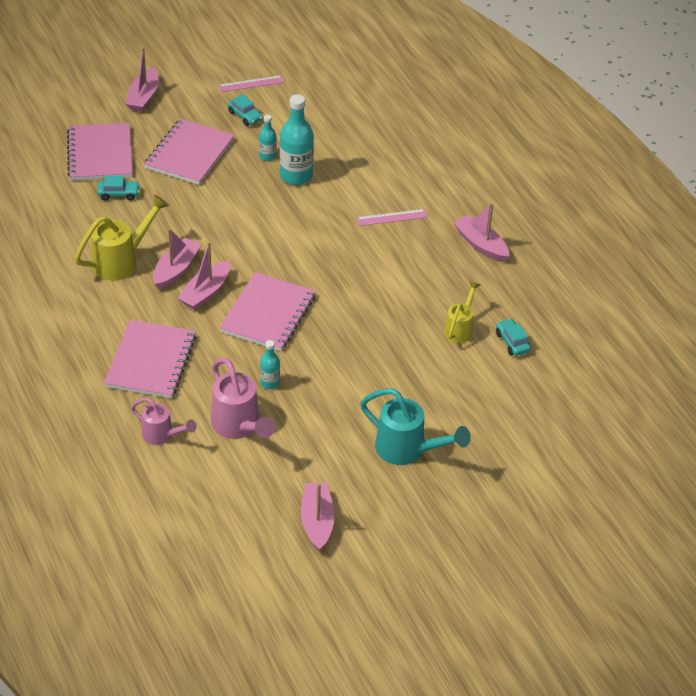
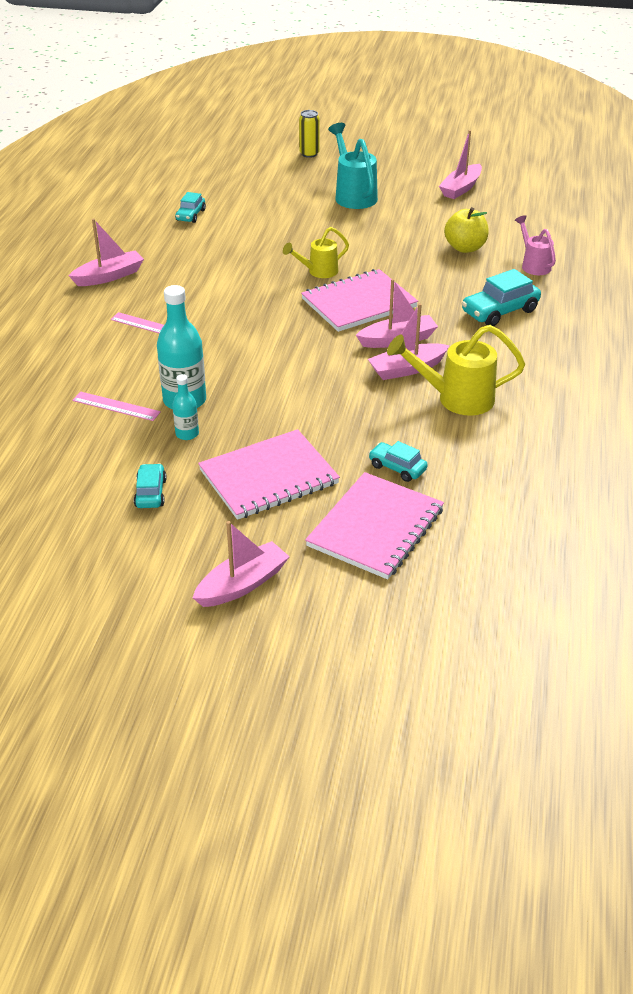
camera: 140 degrees left, 5 degrees down
(151, 361) = (499, 311): pink notebook -> turquoise car
(239, 427) = (465, 248): pink watering can -> yellow apple
(251, 83) = (88, 533): pink ruler -> pink ruler (116, 406)
(270, 383) = (411, 262): turquoise bottle -> none
(460, 328) = (215, 236): yellow watering can -> yellow watering can (318, 272)
(480, 245) = (109, 276): pink boat -> pink boat turned 120 degrees counterclockwise
(521, 496) = (309, 154): none -> yellow can

